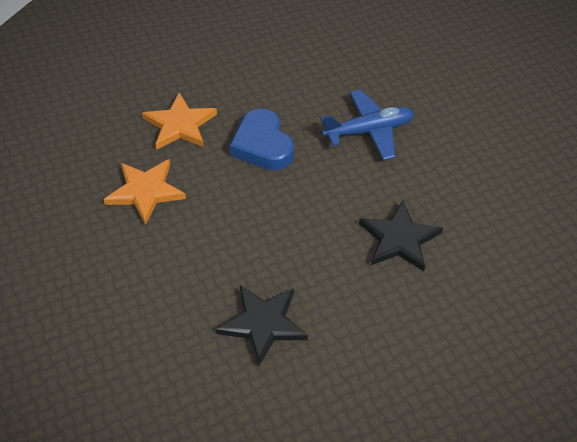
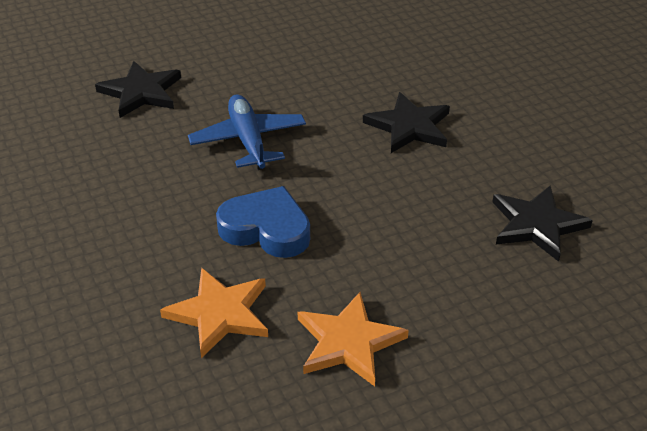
camera: 90 degrees left, 10 degrees down
(262, 145) = (266, 229): blue heart -> blue heart turned 135 degrees counterclockwise
(427, 65) = (141, 92): none -> black star

